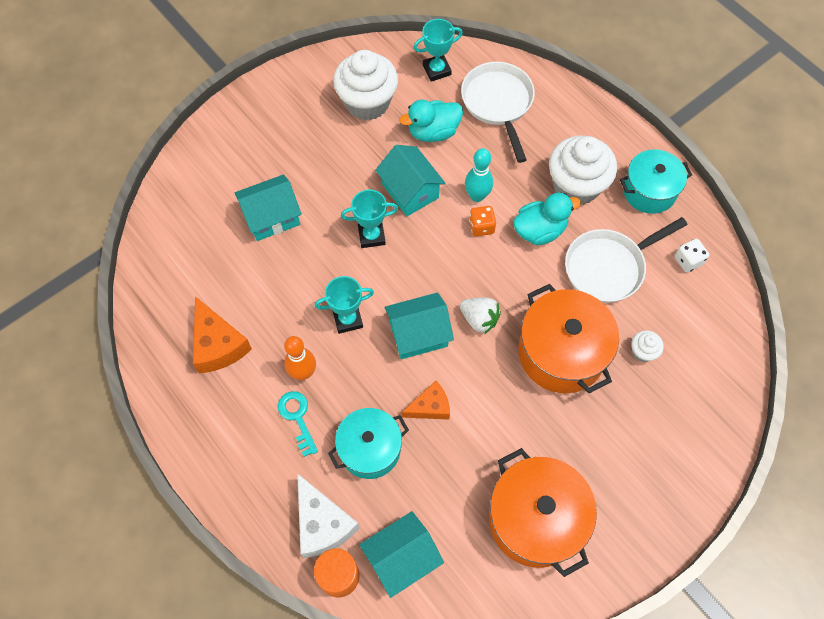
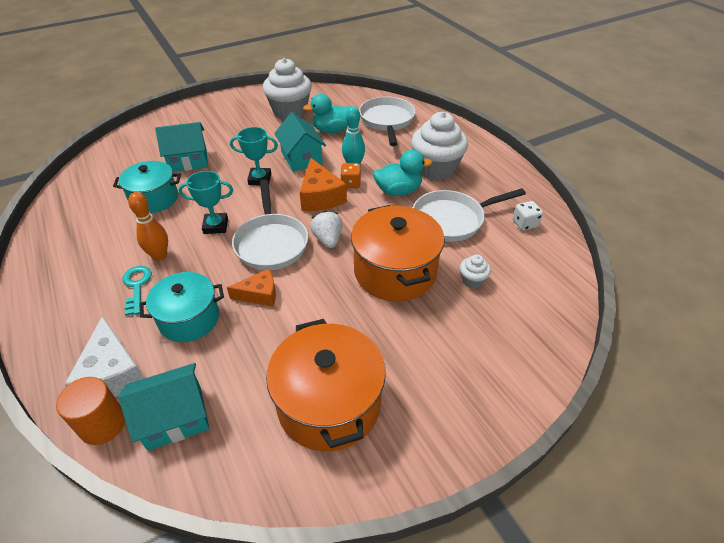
camera: 10 degrees right, 20 degrees down
(218, 344) = (101, 229): orange cheese -> orange cheese (320, 196)
(418, 334) = (271, 243): turquoise house -> white pan
(436, 70) = (347, 101): turquoise trophy -> none
(479, 319) = (328, 239): white strawberry -> white strawberry turned 150 degrees counterclockwise
(649, 191) = (497, 178): turquoise pot -> turquoise pot (154, 198)

